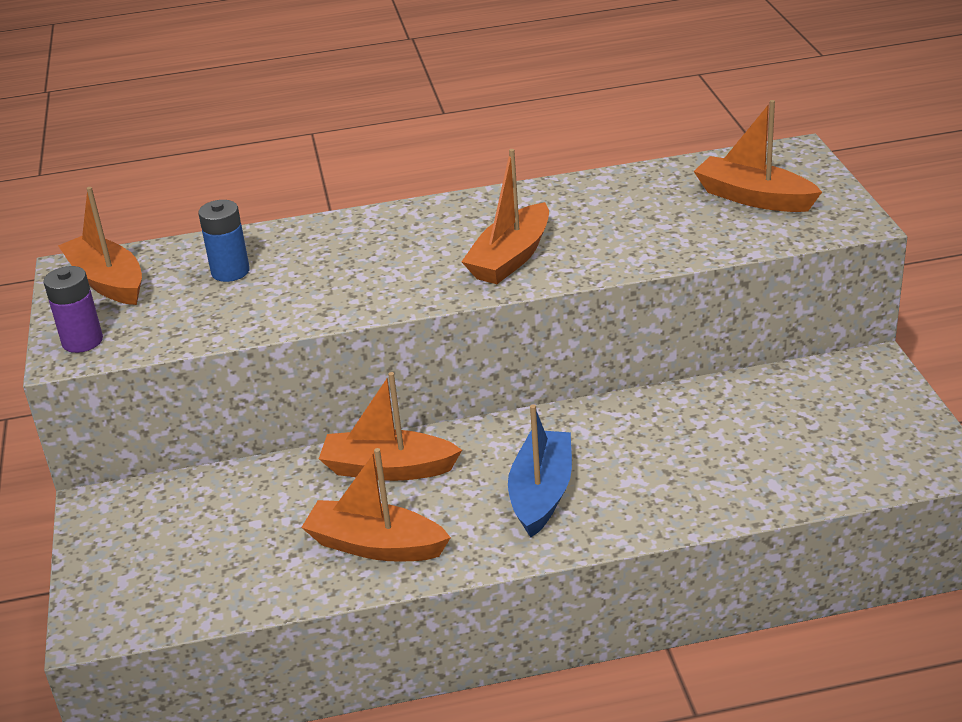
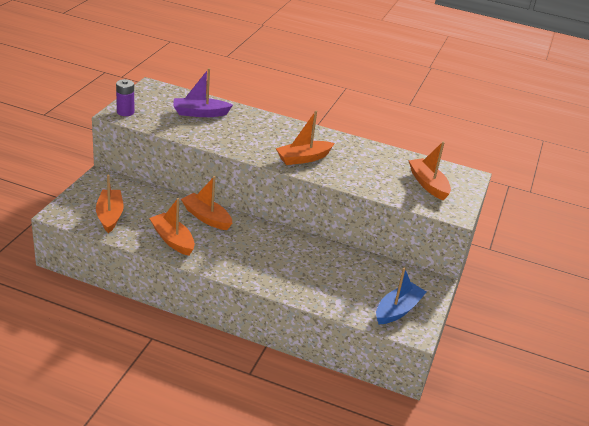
camera: 25 degrees right, 0 degrees up
(108, 282) = (156, 96): orange boat -> orange boat (110, 216)
(230, 272) = (200, 113): blue battery -> purple boat
(541, 494) = (249, 255): blue boat -> blue boat (397, 310)

